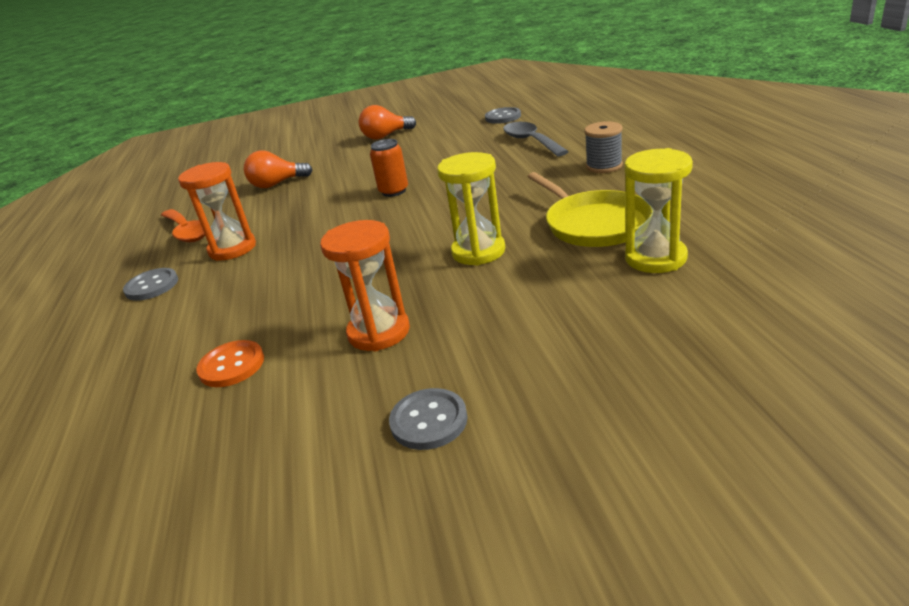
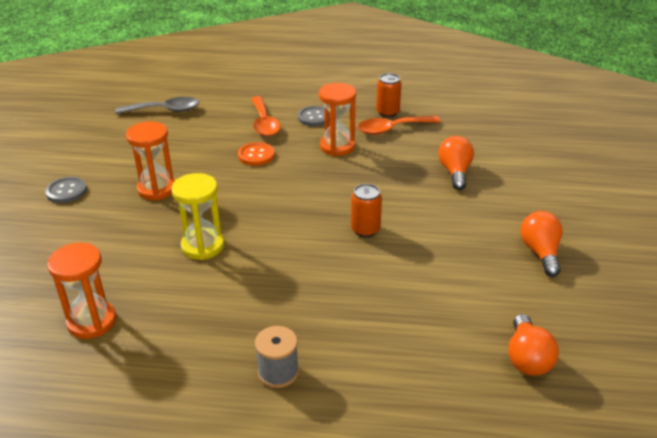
camera: 105 degrees right, 5 degrees up
(142, 245) = (387, 112): none -> orange can
(167, 317) = (264, 123): none -> orange spoon
(232, 365) = (185, 142): orange button -> orange button (256, 155)
(503, 117) = (527, 358): grey button -> orange light bulb
(530, 141) = (409, 349): grey spoon -> grey spoon (165, 110)
(594, 224) = (174, 315): yellow pan -> none
(655, 258) = (92, 321): yellow hourglass -> orange hourglass

